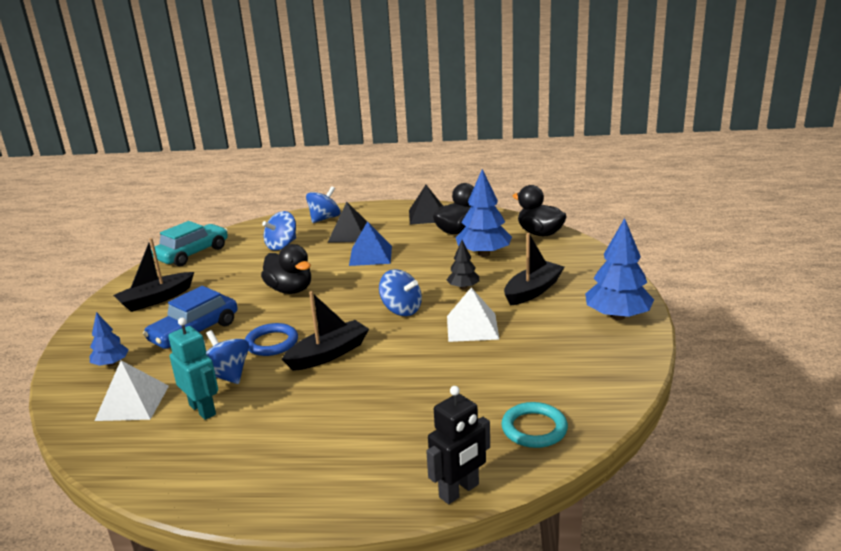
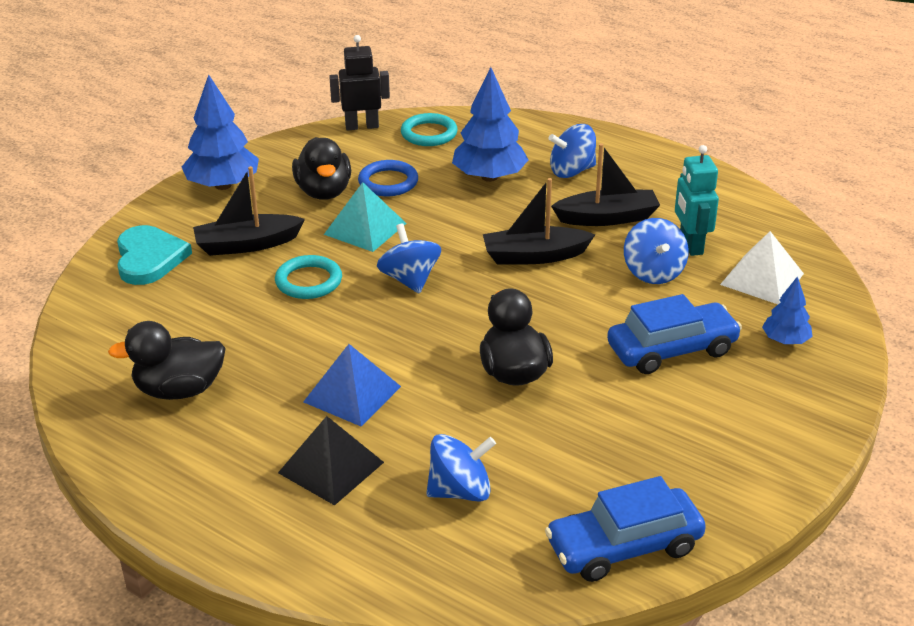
camera: 150 degrees left, 10 degrees up
(156, 299) = (713, 441): black boat -> black boat (607, 218)
(192, 254) = (624, 546): turquoise car -> blue car
(272, 343) = (586, 294): blue ring -> blue ring (388, 182)
(324, 219) = (329, 544): blue spinning top -> blue spinning top (572, 171)
(427, 216) = (166, 455): black pyramid -> none
(459, 491) = (524, 120): black robot -> black robot (362, 126)
(463, 287) = (309, 281): black tree -> turquoise ring
(472, 327) = (365, 229): white pyramid -> turquoise pyramid
(483, 254) = (213, 324): blue tree -> blue tree (489, 177)
(540, 233) = (92, 329): black duck -> black duck (324, 192)
(575, 265) = (149, 258): none -> turquoise heart

